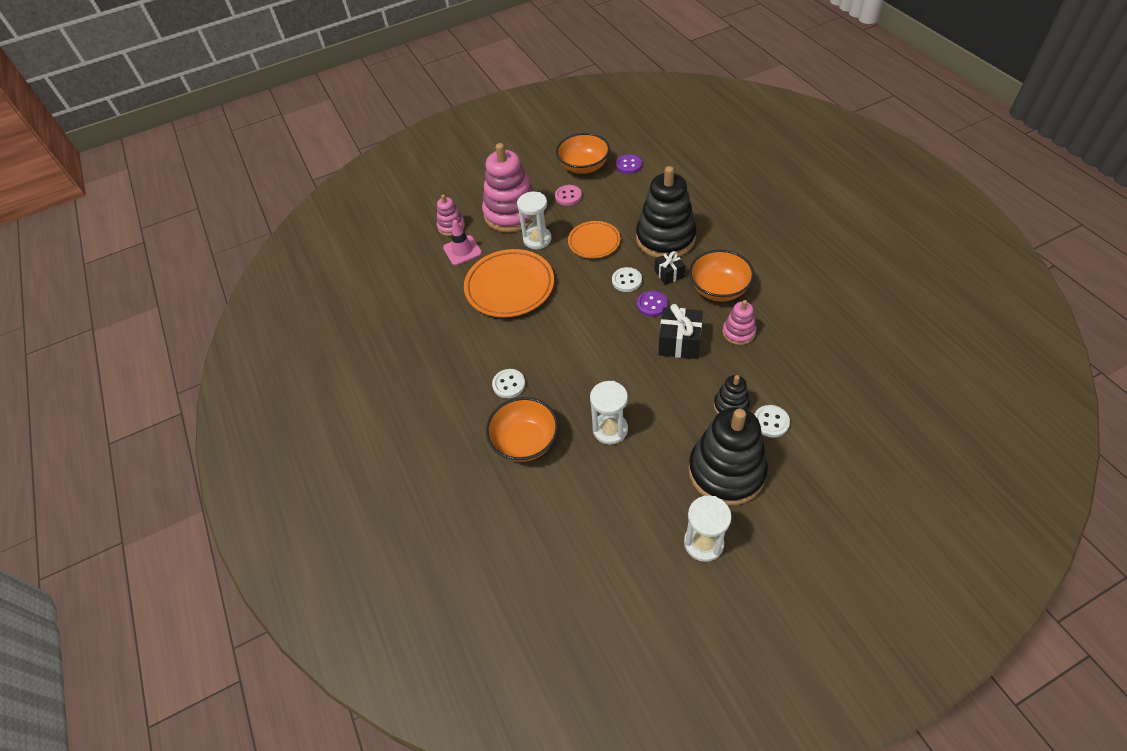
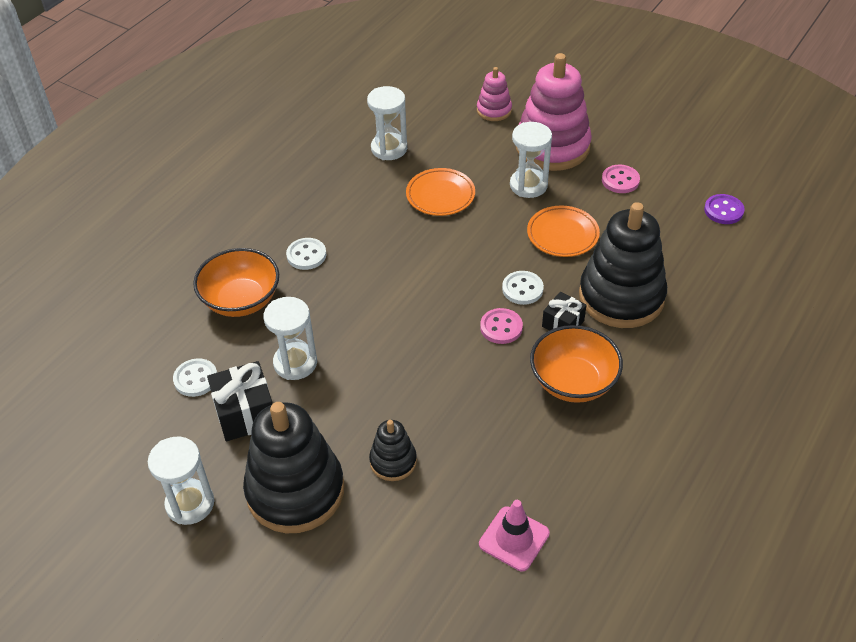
camera: 55 degrees right, 5 degrees down
(439, 296) = (389, 148): none -> white hourglass
(462, 250) = (465, 135): pink traffic cone -> pink traffic cone (514, 539)
(510, 287) = (440, 195): orange plate -> orange plate, size x0.60
(583, 166) = (683, 172): orange bowl -> none
(652, 304) = (501, 327): purple button -> pink button
(679, 342) = (459, 375): black gift -> black gift (245, 413)
(738, 332) = (514, 428): pink stacking toy -> none
(771, 422) = (392, 510): white button -> white button (196, 379)

